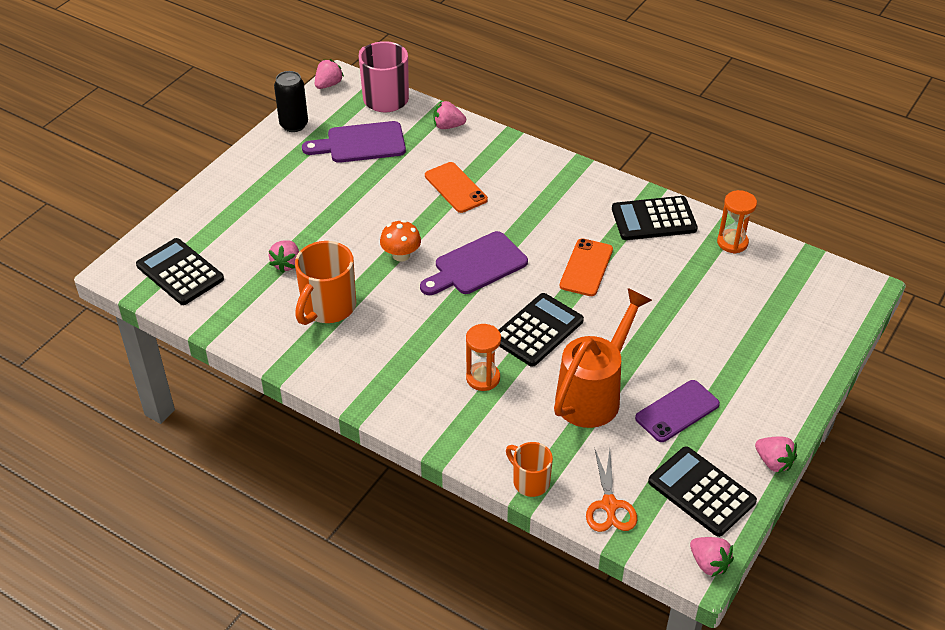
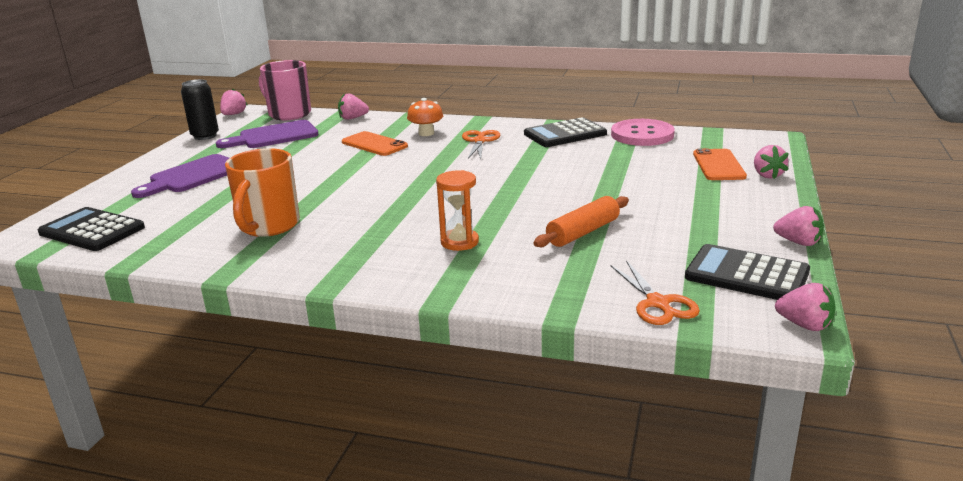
camera: 15 degrees left, 20 degrees down
(287, 264) = (215, 207): pink strawberry -> pink strawberry (767, 175)
(401, 255) = (336, 185): orange mushroom -> orange mushroom (426, 133)
(476, 266) = (416, 179): purple cutting board -> purple cutting board (193, 176)
(530, 481) = (556, 303): orange mug -> none
(538, 330) = (499, 205): black calculator -> none
(562, 210) = (480, 141): none -> orange scissors
(586, 267) = (522, 165): orange phone -> orange phone (718, 165)
(594, 394) = (583, 232): orange watering can -> orange rolling pin
(677, 411) = (674, 228): purple phone -> none
(732, 242) = (642, 135): orange hourglass -> pink button

